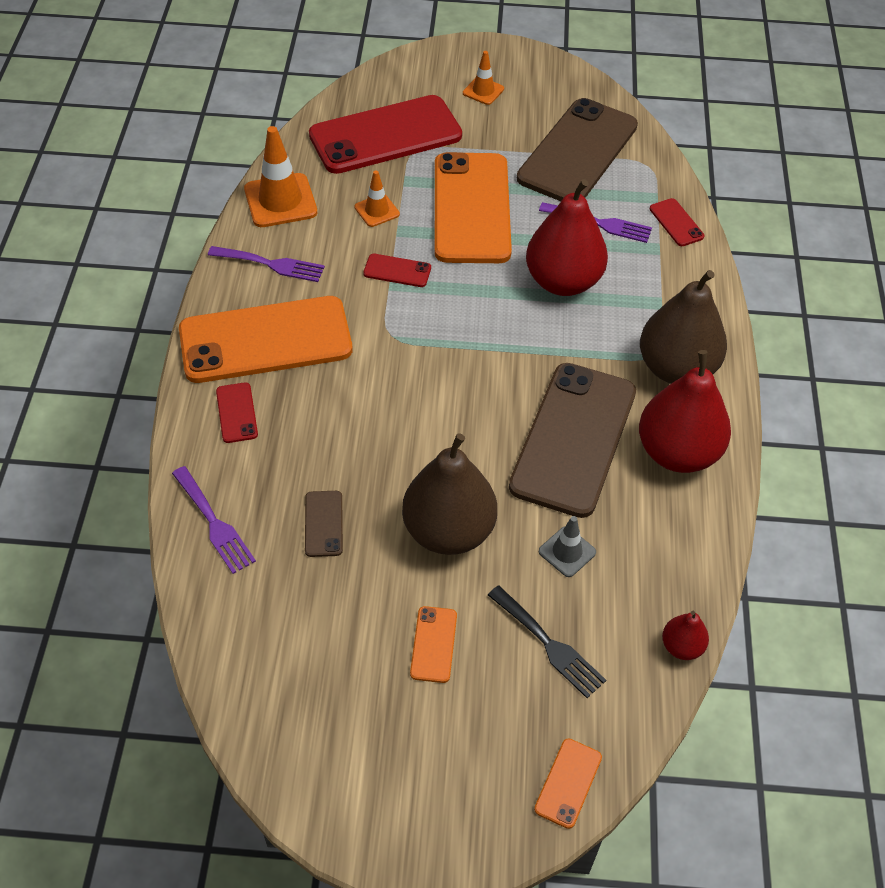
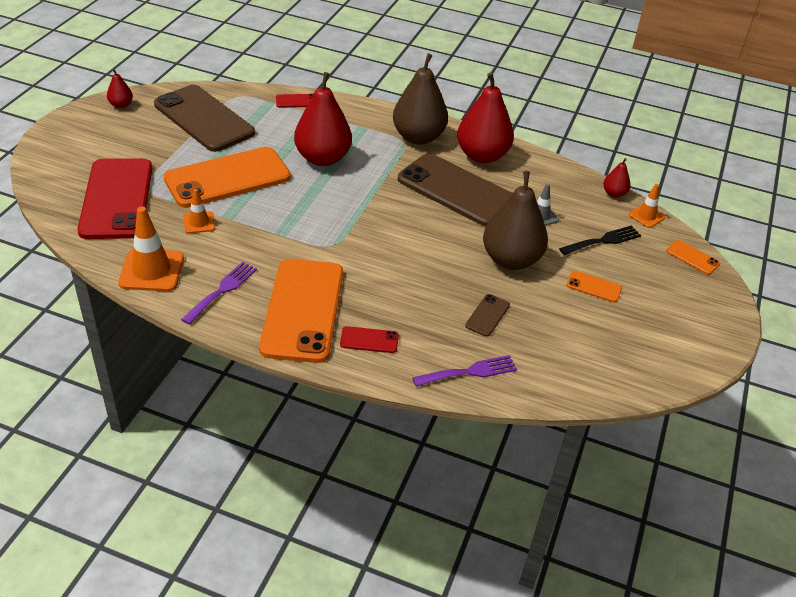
camera: 75 degrees left, 10 degrees down
(323, 524) = (487, 315): brown phone -> brown phone turned 75 degrees counterclockwise
(397, 271) = (269, 227): red phone -> none
(471, 208) = (227, 178): orange phone -> orange phone turned 45 degrees counterclockwise
(483, 91) = (105, 141): orange traffic cone -> orange traffic cone (646, 216)
(559, 79) = (121, 105): none -> red pear
(600, 223) = (279, 129): purple fork -> none

